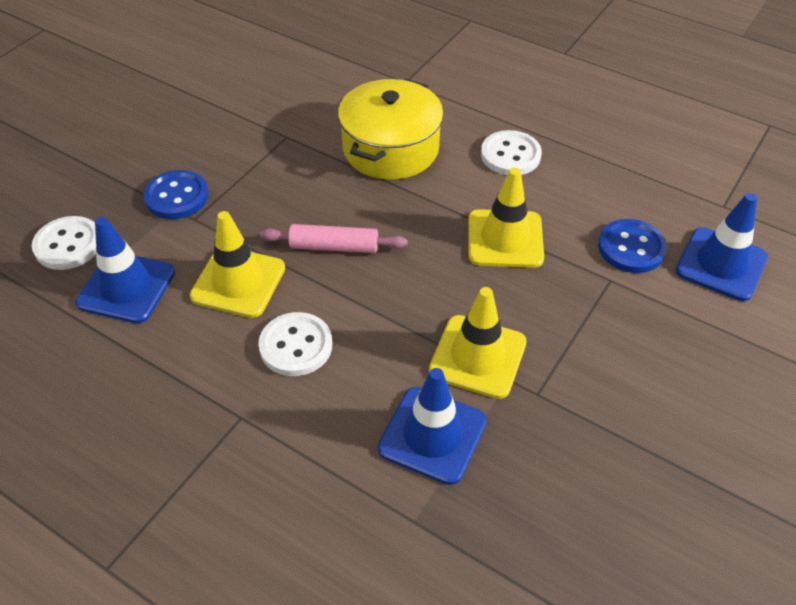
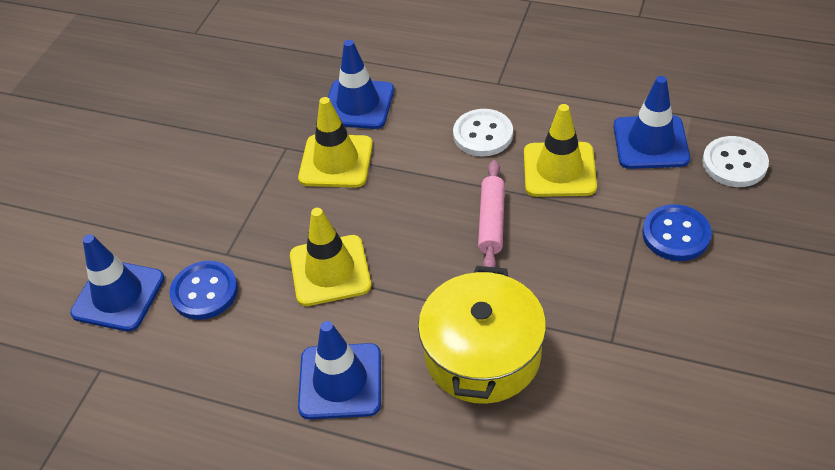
camera: 170 degrees right, 0 degrees up
(334, 247) = (491, 222): pink rolling pin -> pink rolling pin turned 75 degrees counterclockwise
(510, 155) = (340, 381): white button -> blue traffic cone

